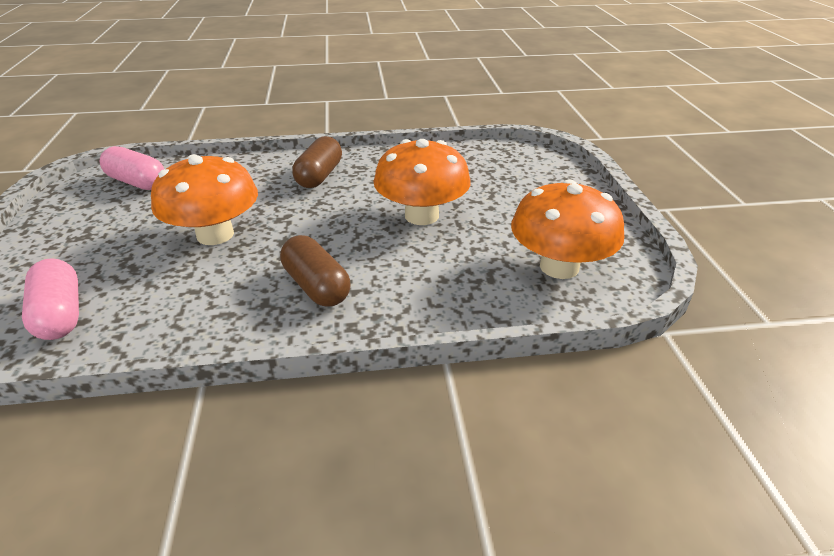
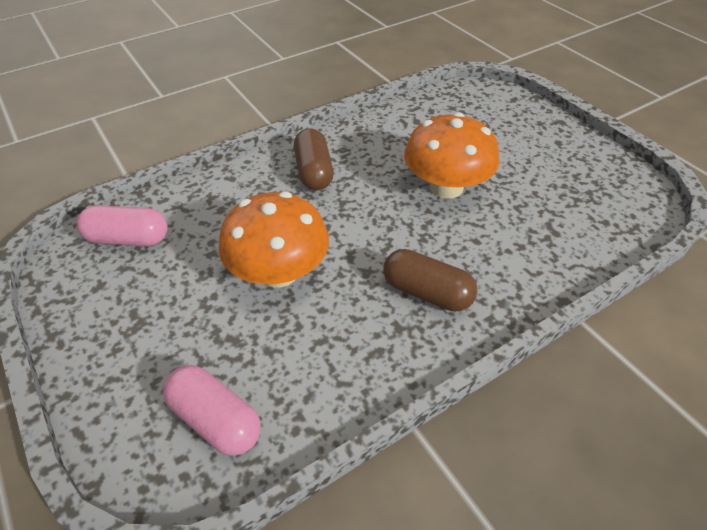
camera: 25 degrees left, 10 degrees up
(559, 266) = (594, 202): orange mushroom -> none

